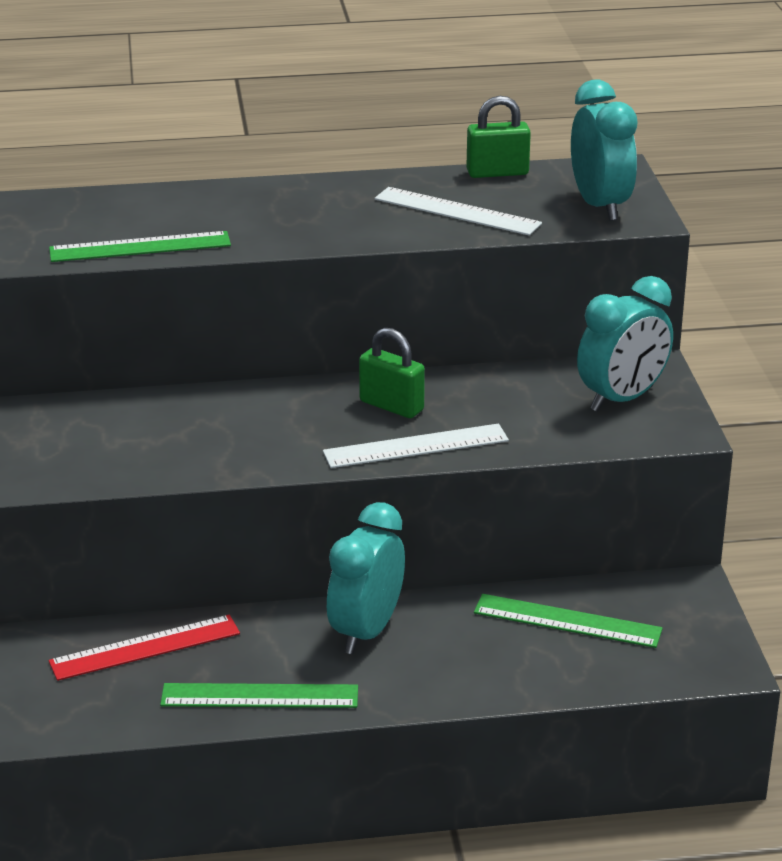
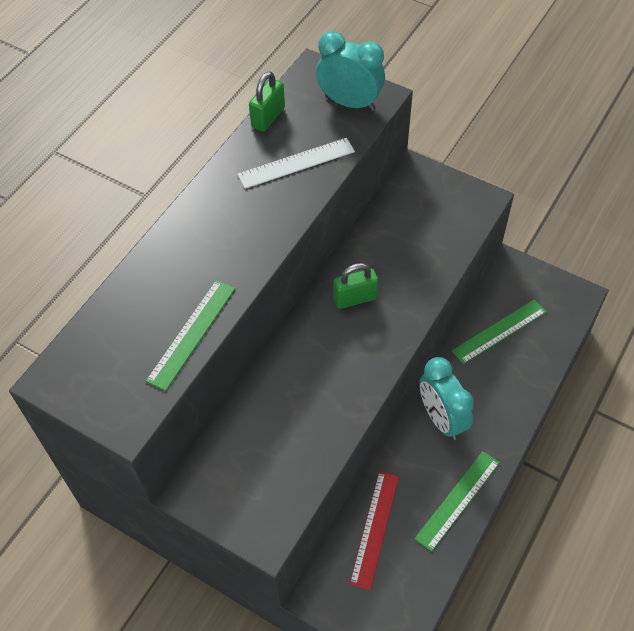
camera: 50 degrees left, 25 degrees up
(416, 446) = (404, 314): white ruler -> none
(622, 399) = (434, 202): turquoise clock -> none

